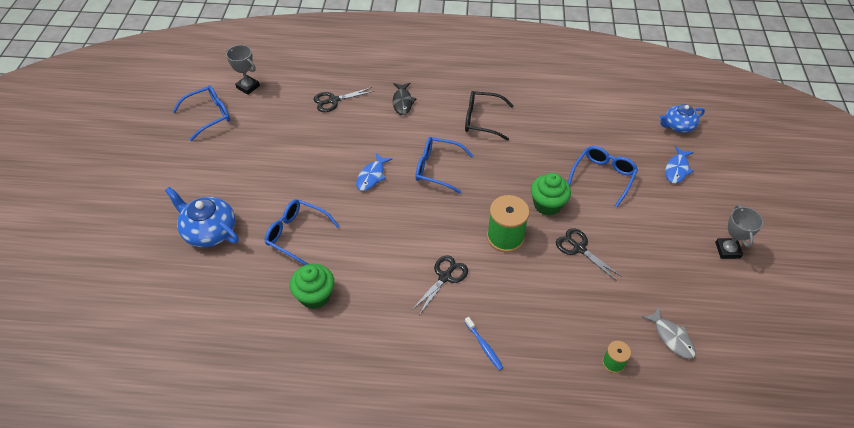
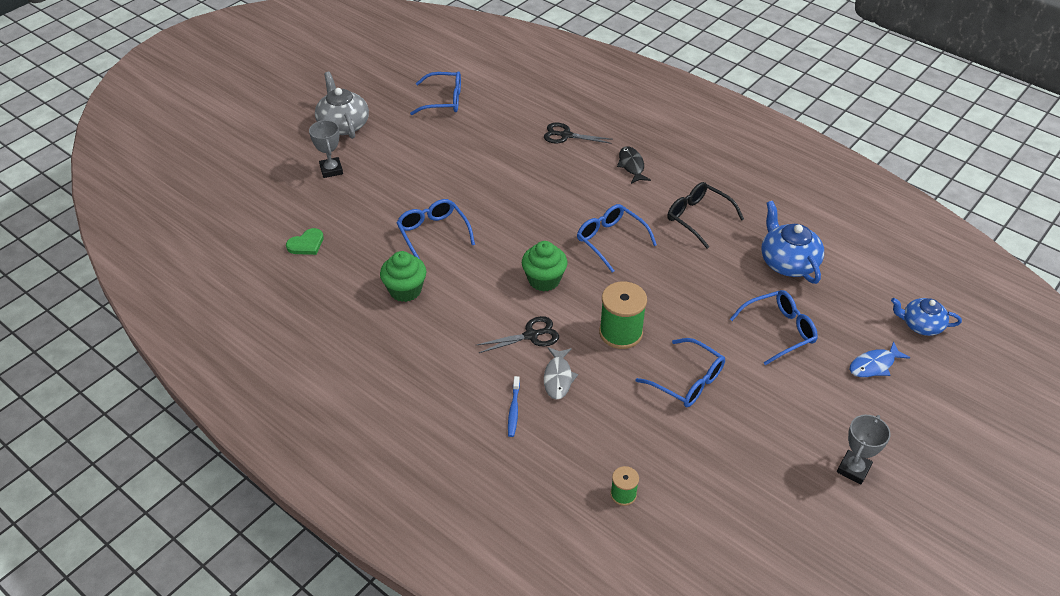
camera: 35 degrees right, 5 degrees down
(136, 177) = (343, 125): none -> grey teapot
(193, 303) = (306, 244): none -> green heart
(209, 231) = (365, 195): blue teapot -> blue teapot (788, 262)
(248, 87) = (498, 90): grey trophy -> grey trophy (331, 170)
(372, 176) = (542, 217): blue fish -> none
(402, 102) = (631, 166): black fish -> black fish turned 135 degrees clockwise
(547, 205) = (692, 326): green cupcake -> green cupcake (544, 280)
(579, 248) = (687, 381): black scissors -> blue glasses
(671, 337) = (706, 508): grey fish -> grey fish (558, 377)

